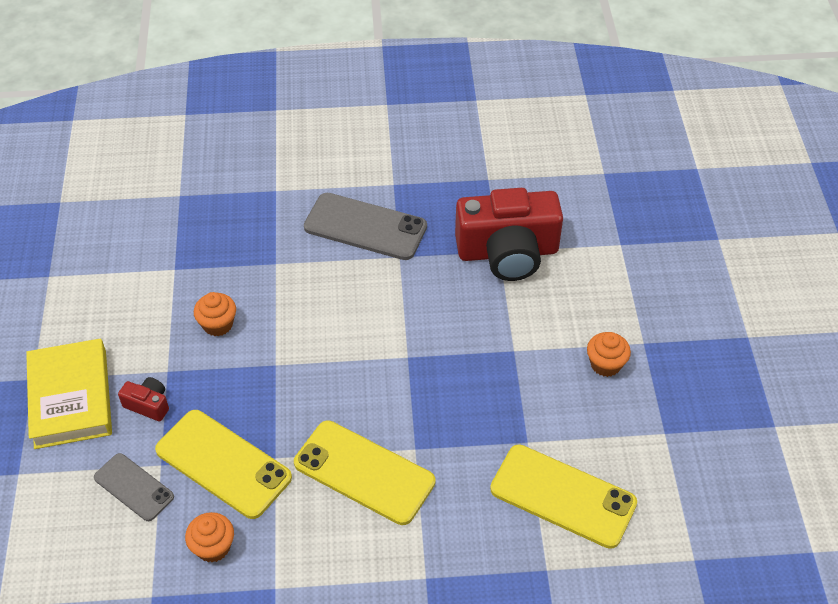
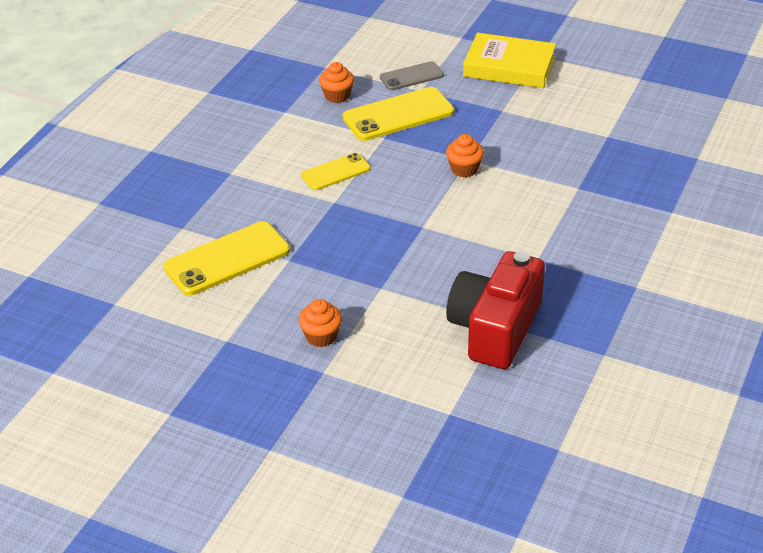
camera: 120 degrees right, 10 degrees down
(148, 405) = (477, 96): red camera -> none
(218, 324) = (530, 143): orange cupcake -> orange cupcake (464, 169)
(364, 472) = (336, 172): yellow phone -> yellow phone, size x0.59
(365, 227) = (588, 250): grey phone -> none

